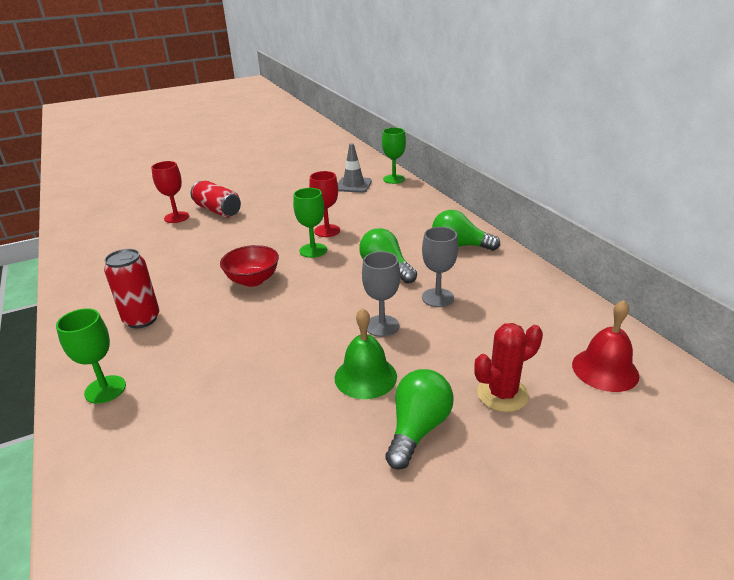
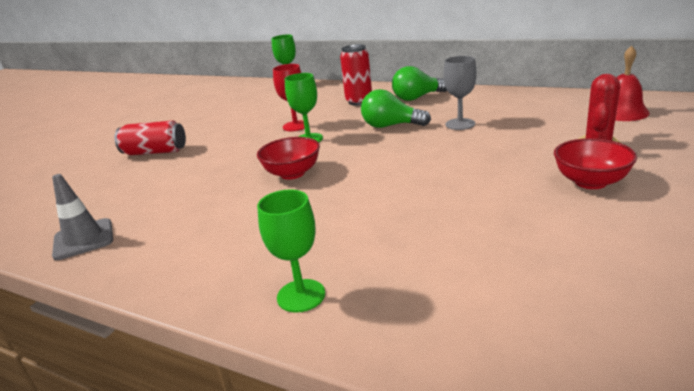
camera: 35 degrees left, 5 degrees down
(142, 319) = (232, 240): red can -> red can (359, 101)
(176, 217) = (115, 171): red goblet -> none
(353, 185) = (261, 98): grey traffic cone -> grey traffic cone (83, 239)
(365, 376) = (502, 177): green bell -> none
(382, 326) = (455, 151): grey goblet -> none
(417, 429) = (590, 182): green light bulb -> red bowl

